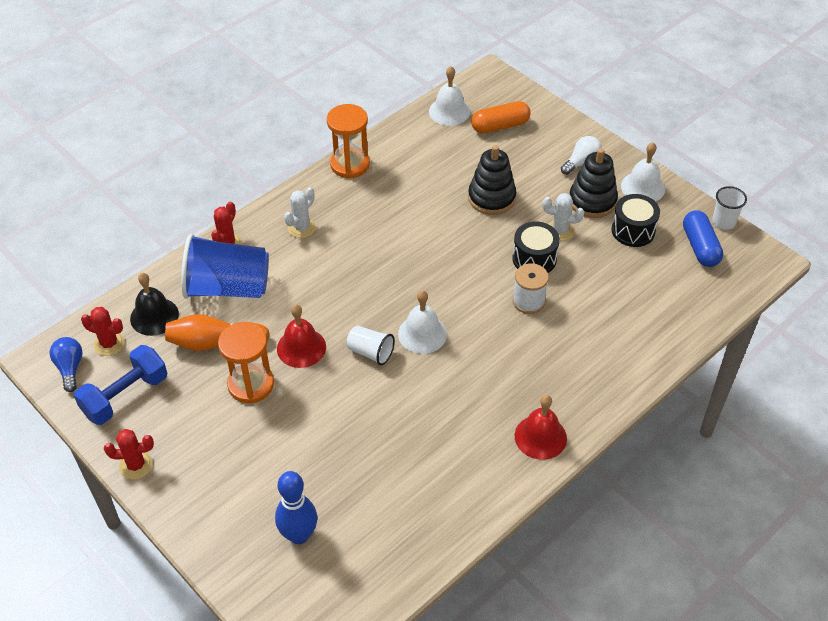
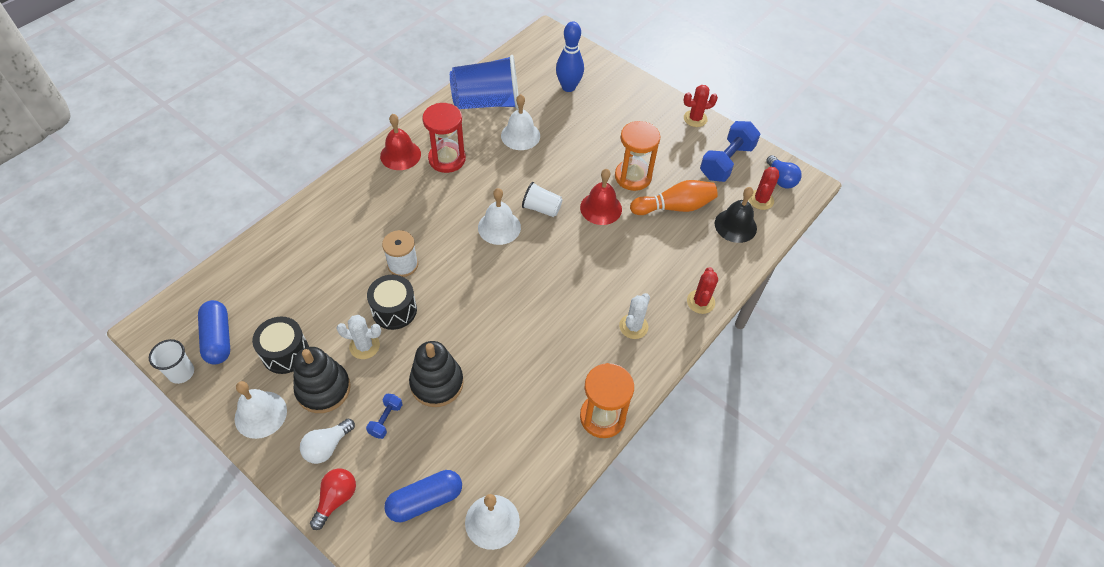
camera: 170 degrees right, 5 degrees up
(109, 344) = (761, 200): red cactus -> red cactus turned 75 degrees counterclockwise
(228, 287) = (683, 256): blue cup -> blue cup (487, 102)
(381, 455) = (520, 135): none -> white bell
(480, 426) = (447, 159): none -> red hourglass
(500, 126) = (425, 500): orange capsule -> blue capsule
(535, 176) = (386, 420): none -> blue dumbbell
(569, 131) = (336, 499): none -> red light bulb

